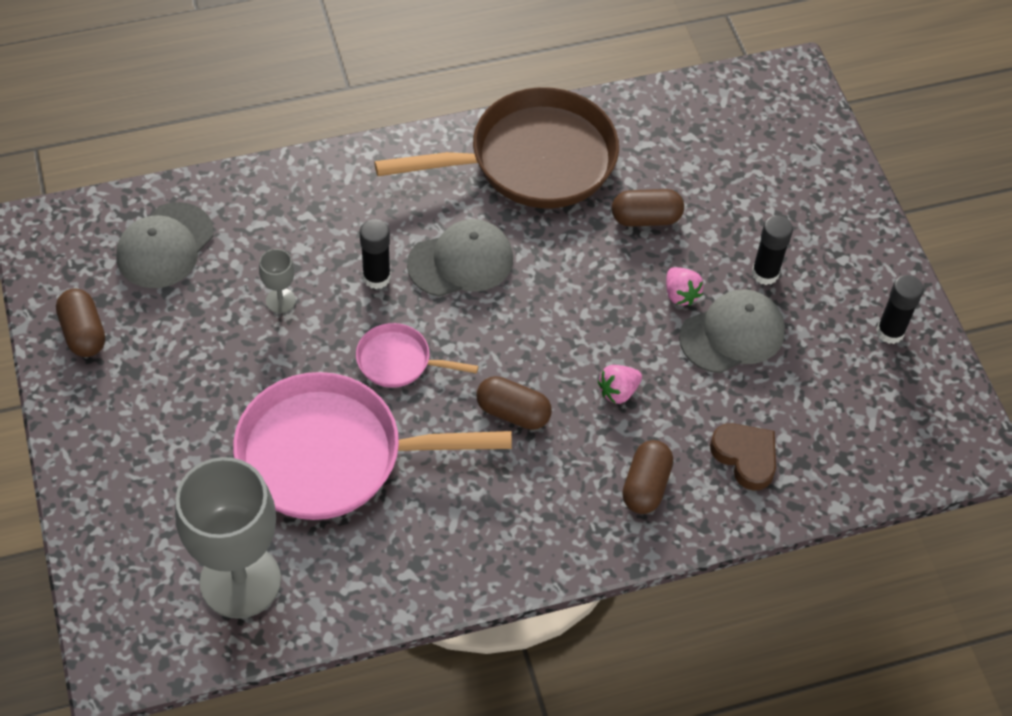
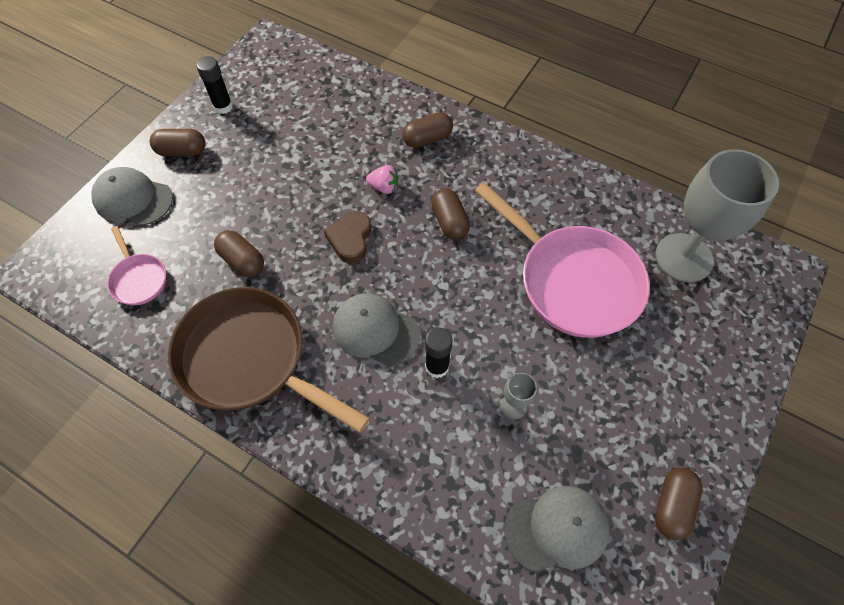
camera: 130 degrees left, 5 degrees up
(399, 361) = (480, 301): pink pan -> pink pan (138, 279)
(680, 294) = (287, 205): pink strawberry -> none
(732, 334) = (292, 166): grey cap -> grey cap (133, 199)
(745, 457) = (366, 114): brown heart -> brown heart (350, 239)
(765, 273) = (232, 179): black glue stick -> none
(849, 257) = (182, 151): none -> brown capsule

